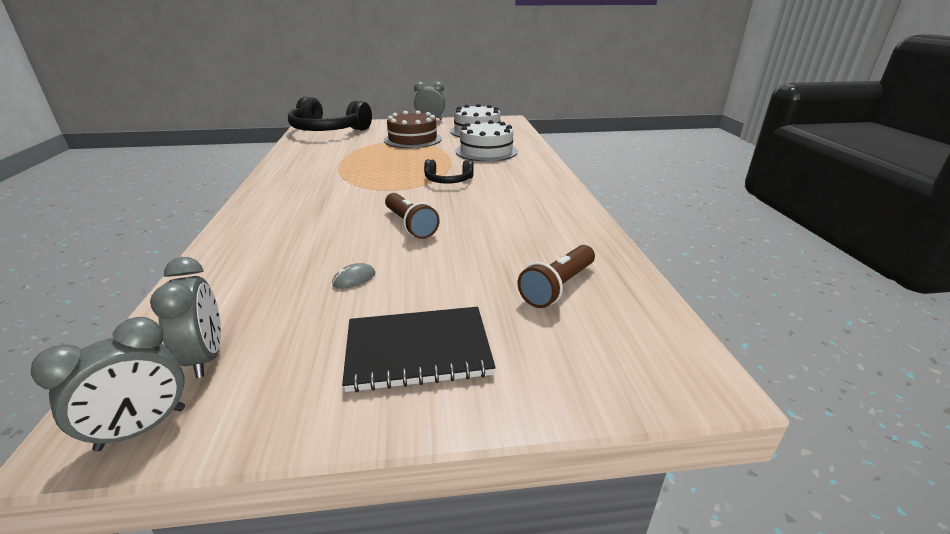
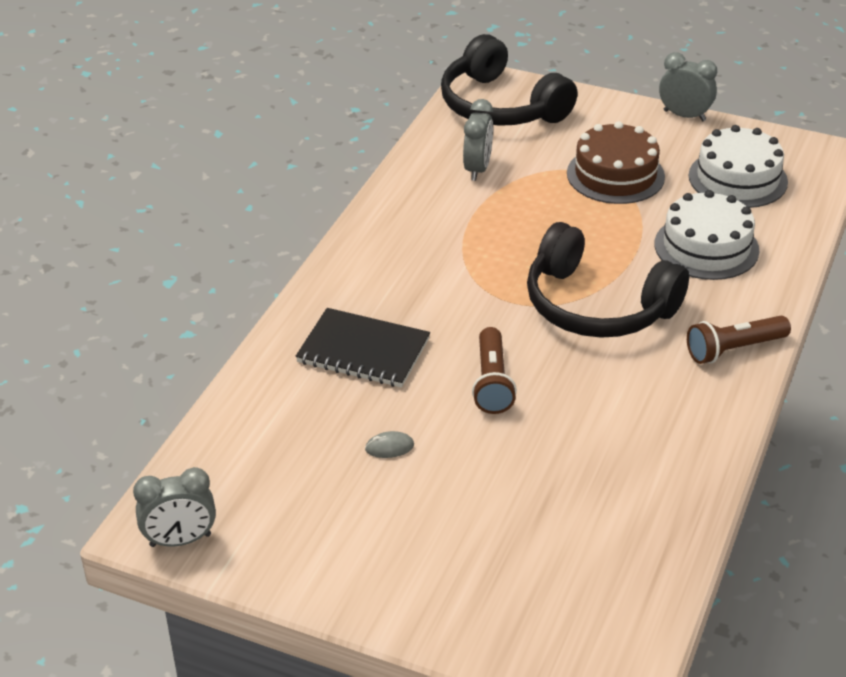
camera: 30 degrees right, 10 degrees up
(206, 357) = (235, 492): grey clock -> grey clock (477, 169)
(418, 350) = (401, 556): black notebook -> black notebook (363, 351)
(448, 180) = (597, 306): black headphones -> black headphones, size x2.05
(557, 287) = (583, 539): brown flashlight -> brown flashlight (733, 349)

